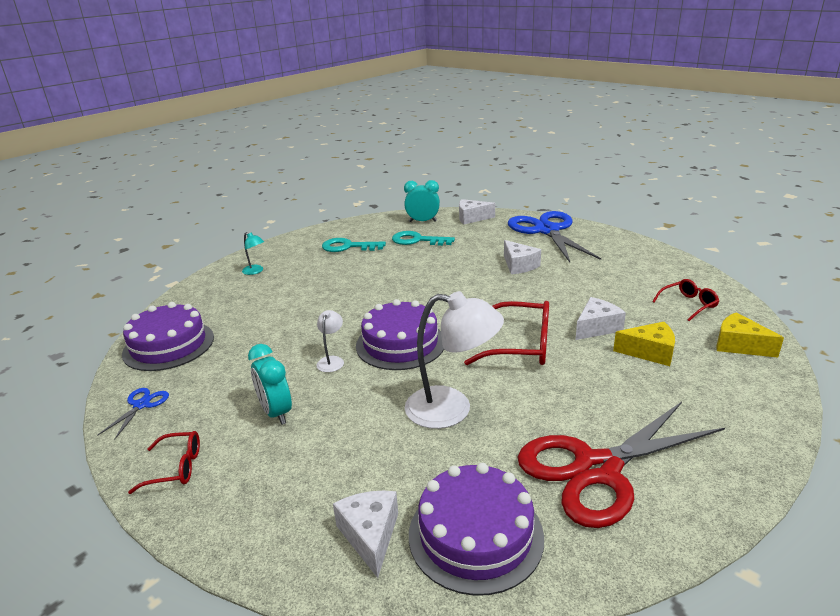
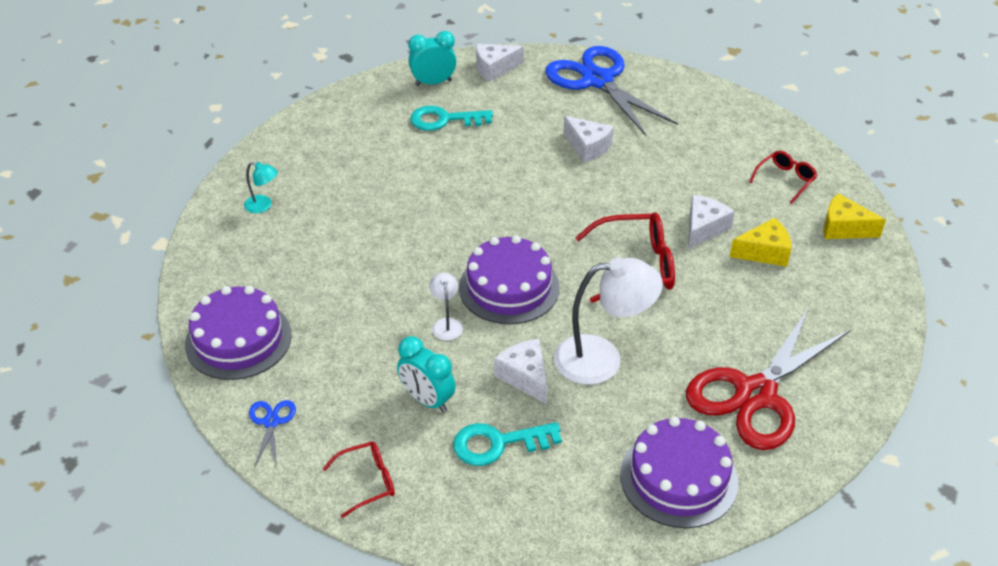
camera: 20 degrees left, 15 degrees up
(348, 247) = (360, 144): turquoise key -> turquoise key (498, 444)
(370, 535) = (592, 500): white cheese -> white cheese (525, 376)

